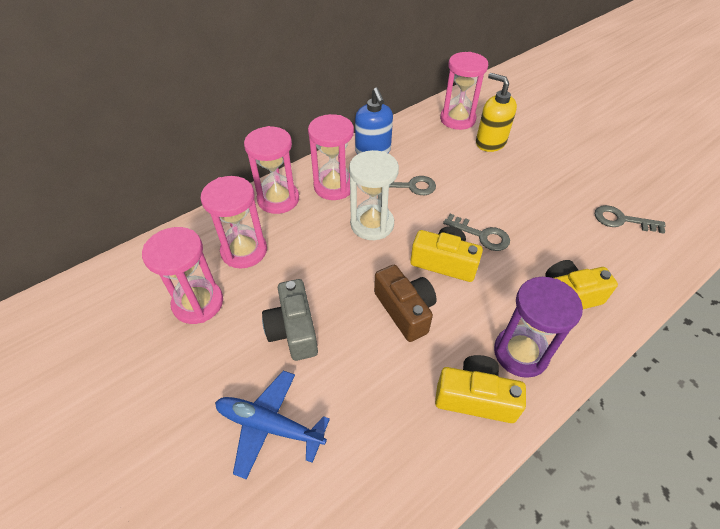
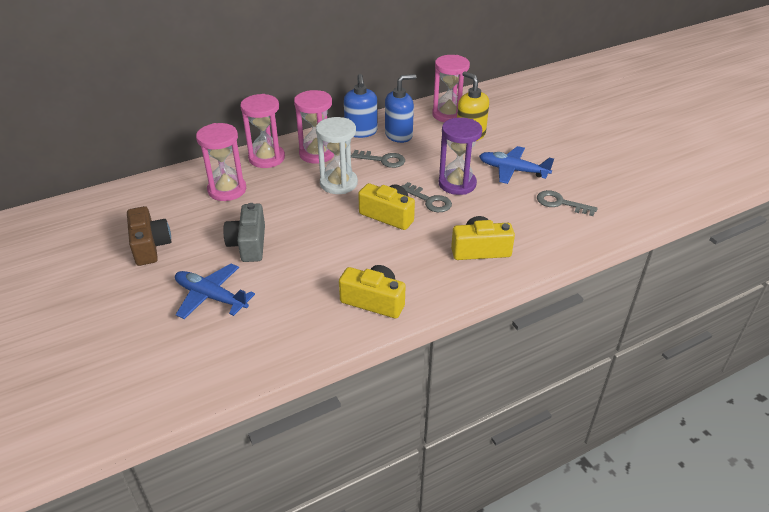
camera: 10 degrees right, 10 degrees down
(198, 303) = (180, 219): pink hourglass -> none
(405, 310) = (342, 242): brown camera -> brown camera (150, 246)
(415, 151) = (399, 135): none -> blue soap dispenser
(520, 353) = (424, 279): purple hourglass -> purple hourglass (457, 184)
(553, 183) = (512, 170): none -> blue plane

